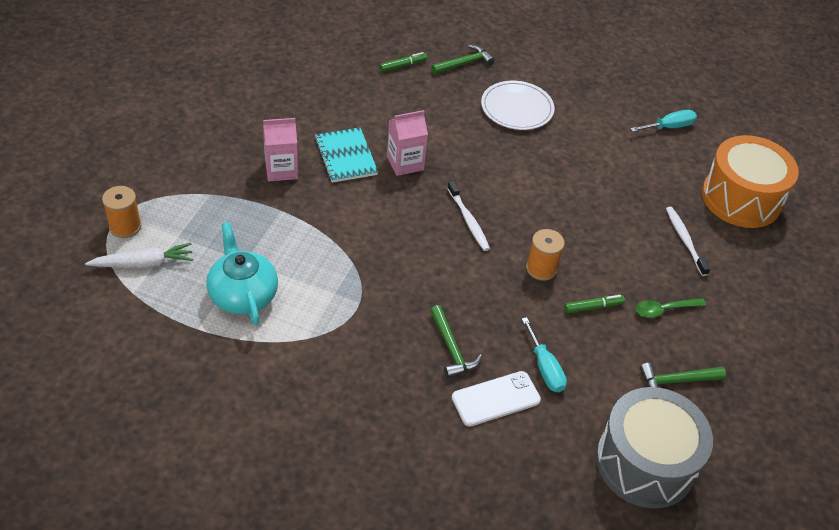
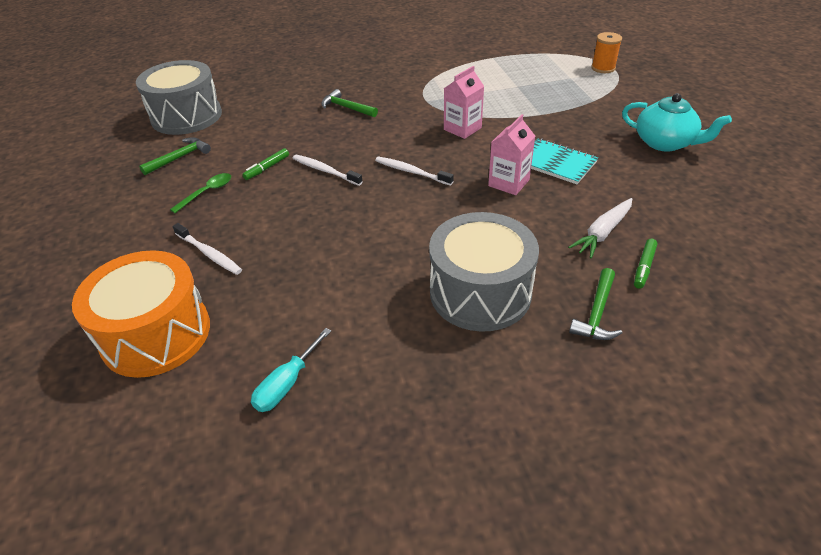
camera: 150 degrees right, 5 degrees down
(143, 263) = (563, 62): white carrot -> white carrot (602, 233)
(243, 294) = (493, 75): turquoise teapot -> turquoise teapot (665, 143)
(281, 170) = (580, 132): pink carton -> pink carton (462, 129)
(495, 399) = (299, 102): white phone -> none
(517, 108) = (480, 292): white plate -> grey drum
(541, 268) = (325, 171): orange spool -> white toothbrush
(544, 368) = (279, 125): turquoise screwdriver -> none

